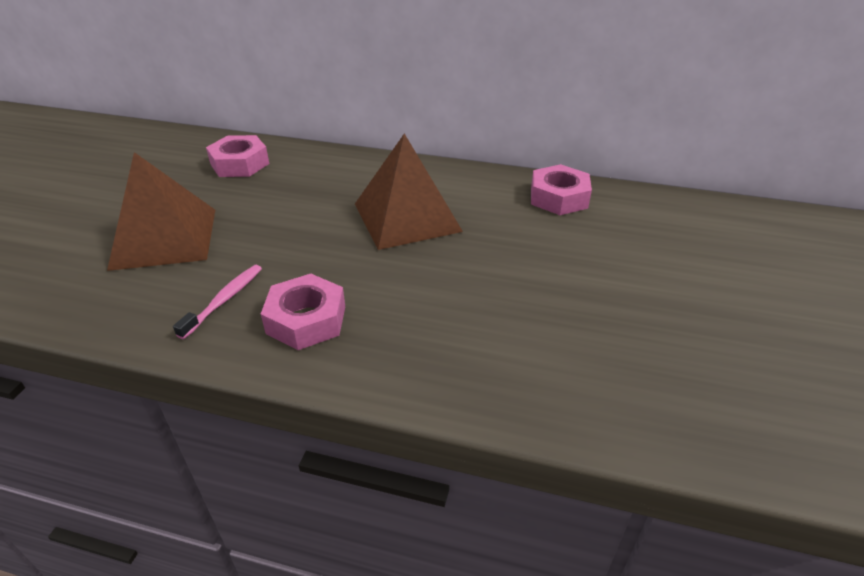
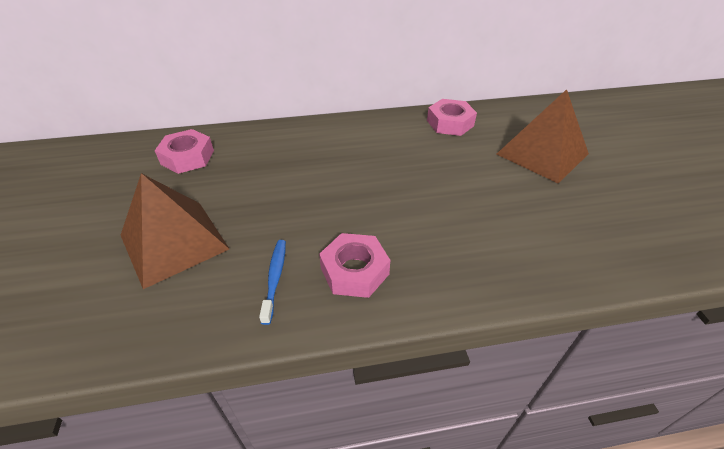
camera: 25 degrees left, 5 degrees up
(224, 300) = (275, 278): pink toothbrush -> blue toothbrush
(407, 217) = (360, 165): brown pyramid -> brown pyramid (542, 153)

